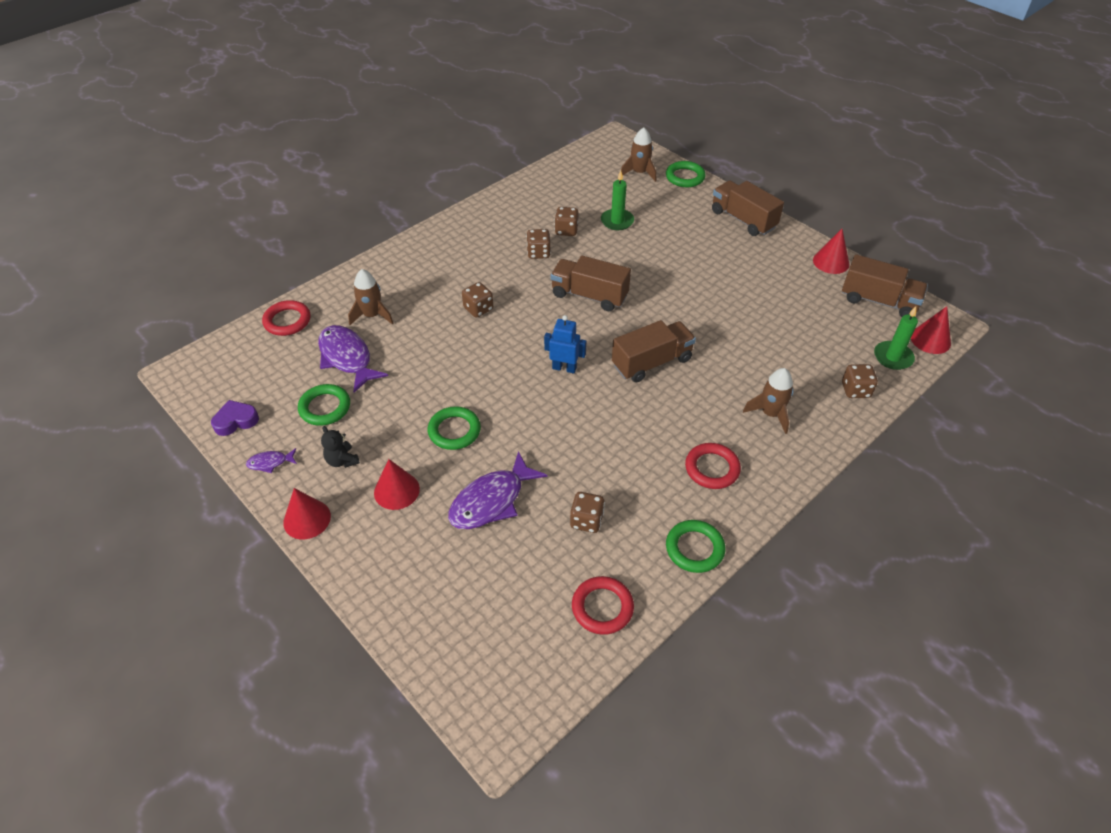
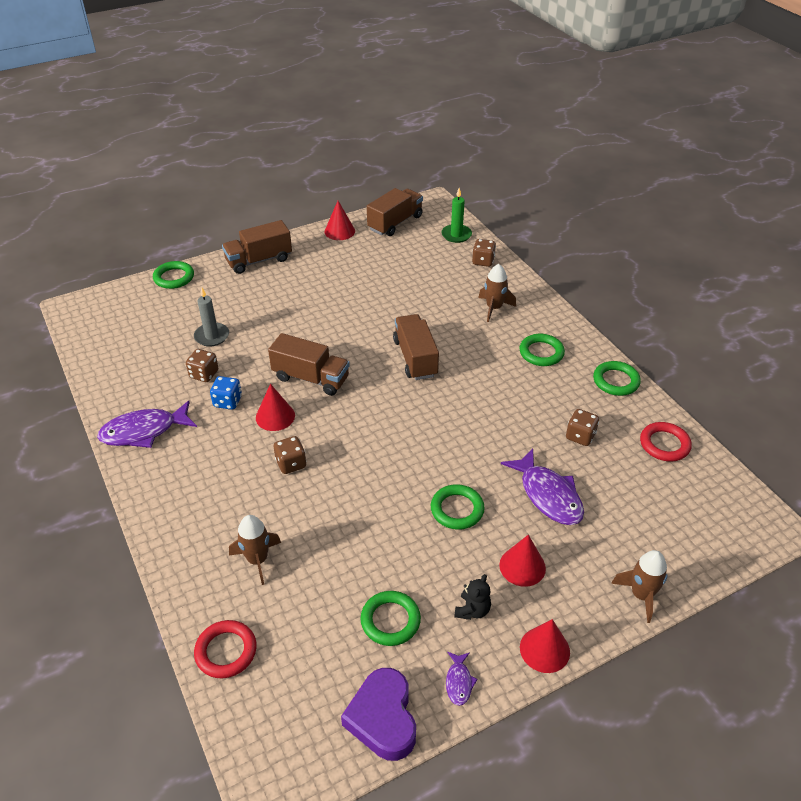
camera: 75 degrees left, 5 degrees down
(236, 421) = (383, 718): purple heart -> purple heart, size x1.58
(342, 460) = (472, 610): black teddy bear -> black teddy bear turned 45 degrees counterclockwise
(347, 358) = (319, 592): purple fish -> purple fish (144, 431)
(538, 253) = (227, 402): brown dice -> blue dice
(564, 368) = (401, 415): blue robot -> none
(589, 295) = (311, 378): brown truck -> brown truck turned 105 degrees counterclockwise
(617, 221) = (212, 336): green candle -> grey candle
(639, 173) = (145, 304): brown rocket -> brown rocket (641, 595)
(712, 468) = (541, 353): red ring -> green ring
(930, 340) = (445, 214): red cone -> red cone (275, 416)

